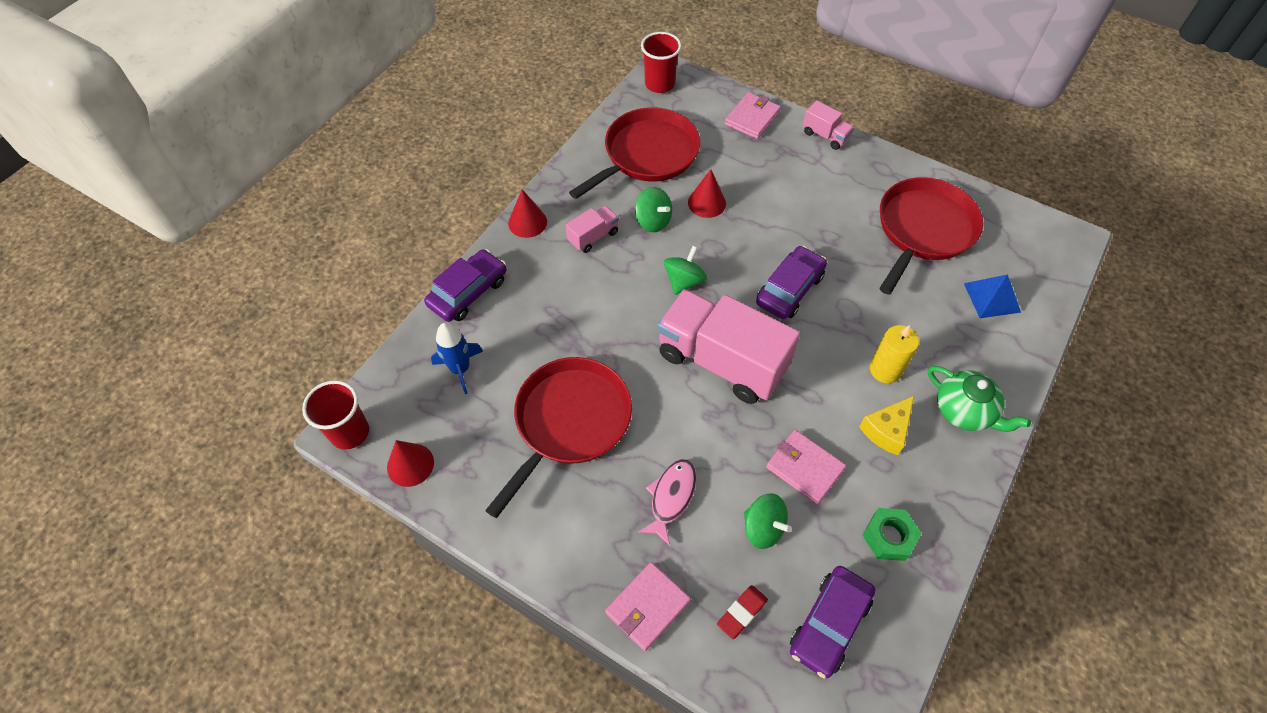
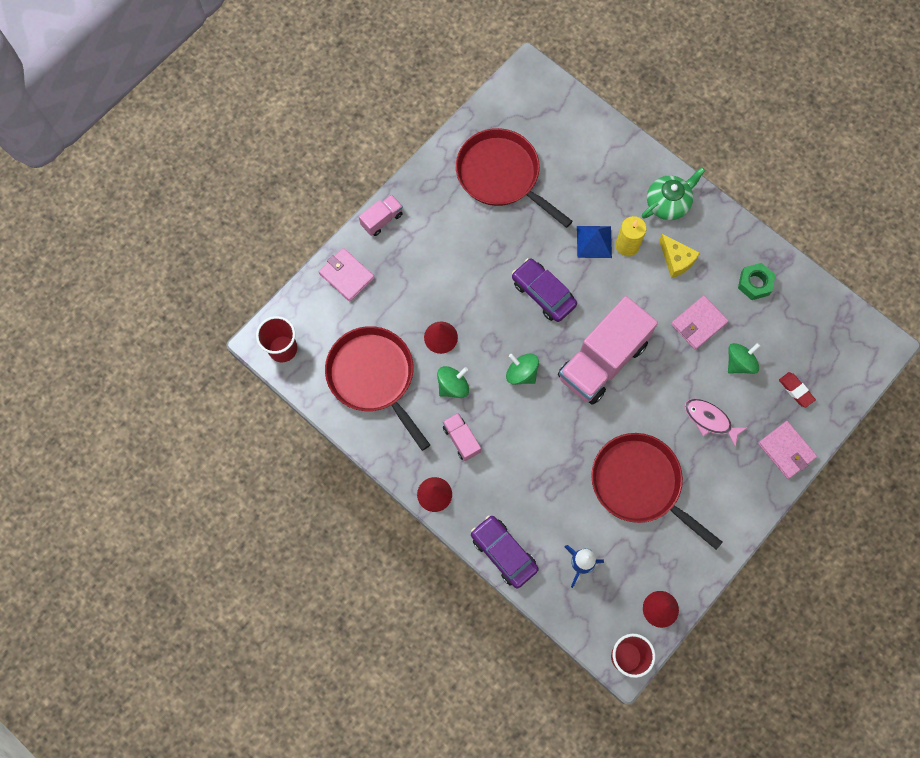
camera: 80 degrees left, 15 degrees up
(829, 624) = (808, 338): purple car -> none
(992, 297) = (575, 149): blue pyramid -> blue pyramid (594, 241)

